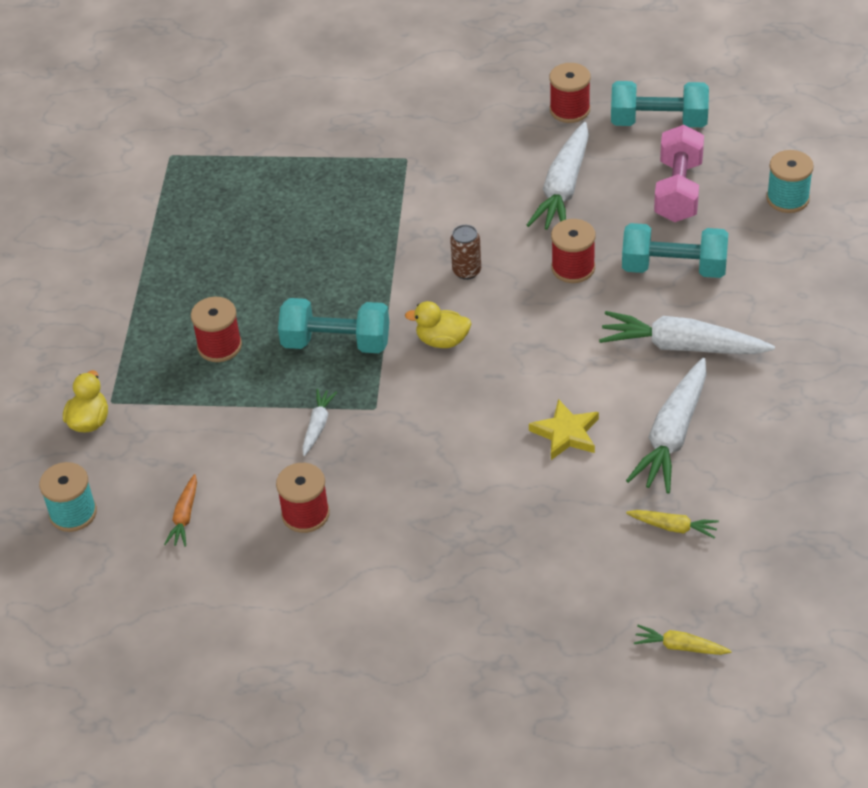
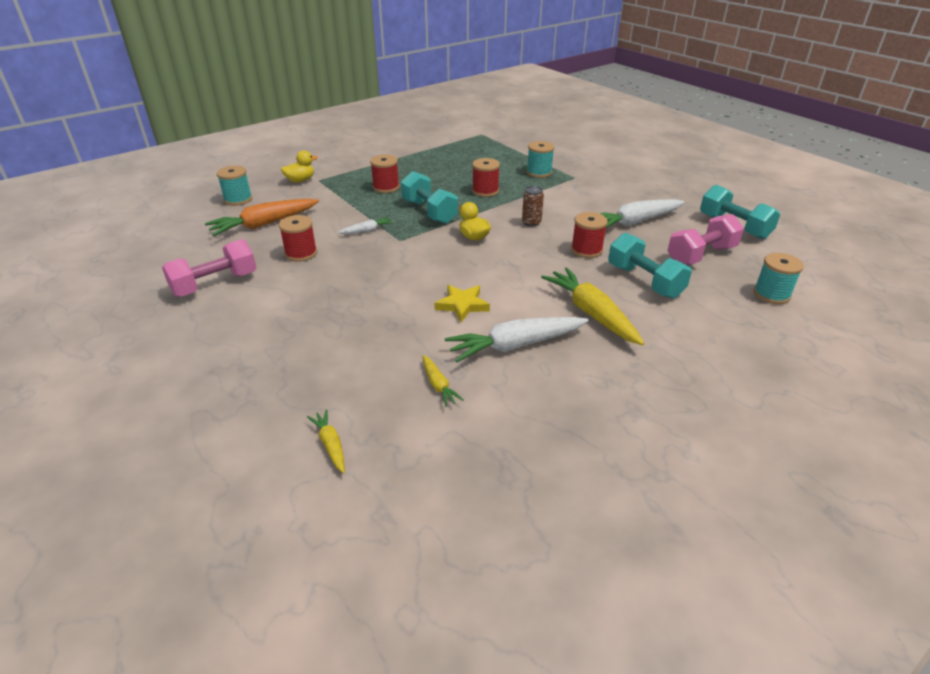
camera: 45 degrees right, 10 degrees down
(184, 516) = (264, 224): orange carrot -> orange carrot, size x2.02
(293, 624) = (215, 284): none -> pink dumbbell
(355, 180) = (539, 172): none -> turquoise spool
(570, 110) = (687, 200): red spool -> red spool (485, 191)
(682, 346) = (591, 313): white carrot -> yellow carrot

